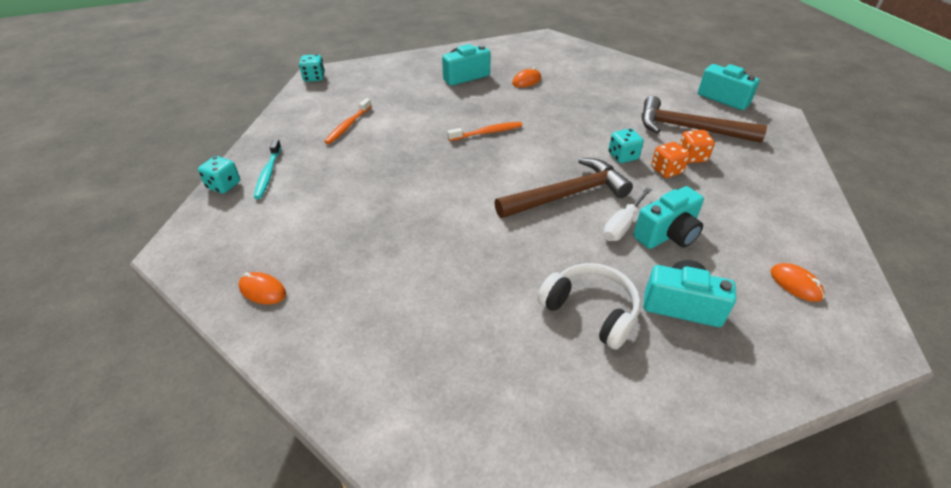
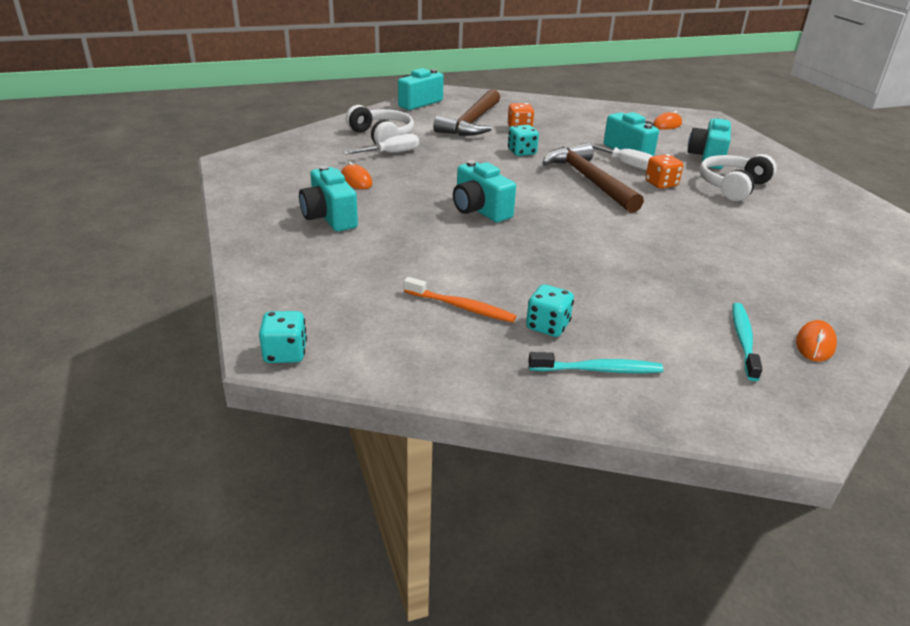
camera: 90 degrees left, 10 degrees down
(224, 185) = (639, 411): turquoise dice -> turquoise dice (547, 326)
(280, 247) = (743, 340): none -> turquoise toothbrush
(487, 132) = (479, 210): orange toothbrush -> turquoise camera
(586, 91) = (390, 153): none -> white screwdriver
(622, 85) = (382, 136): none -> white headphones
(666, 170) = (542, 140): orange dice -> orange dice (661, 184)

